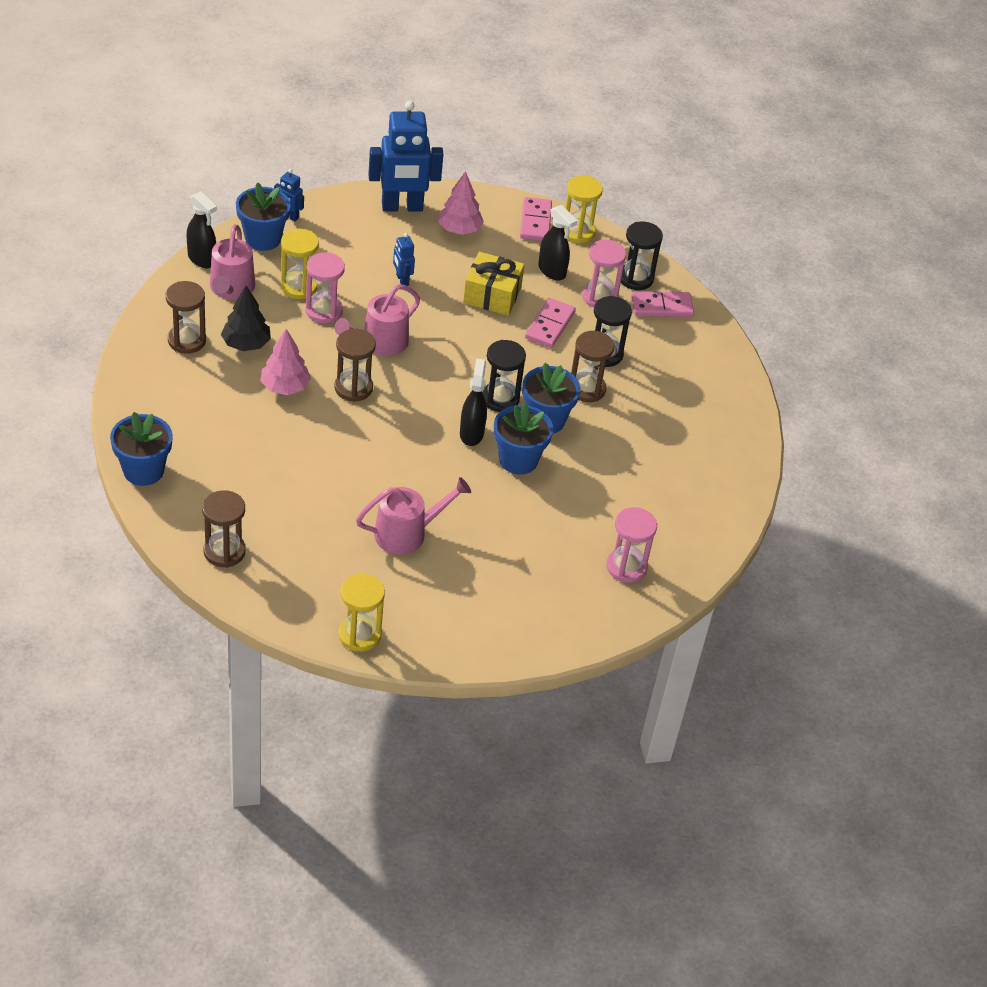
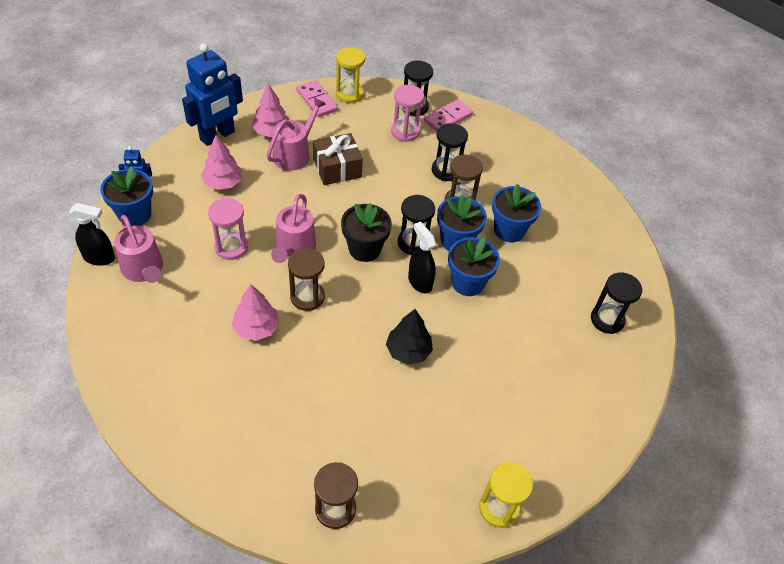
camera: 35 degrees left, 5 degrees up
(143, 470) = (206, 479): blue flower pot -> blue flower pot (509, 230)
(186, 340) = (144, 335): brown hourglass -> none
(246, 344) = (195, 309): black tree -> black tree (408, 351)
(299, 287) = (196, 238): yellow hourglass -> none
(368, 252) = (223, 183): none -> pink tree
(402, 280) = (266, 191): blue robot -> none
(407, 533) = (451, 393): pink watering can -> pink watering can (294, 154)
(447, 378) = (364, 249): none -> black flower pot
(492, 295) = (337, 168): yellow gift -> brown gift
(549, 325) = (394, 169): pink domino -> none
(552, 271) = (359, 130): black spray bottle -> none
(626, 567) = (607, 319): pink hourglass -> black hourglass

